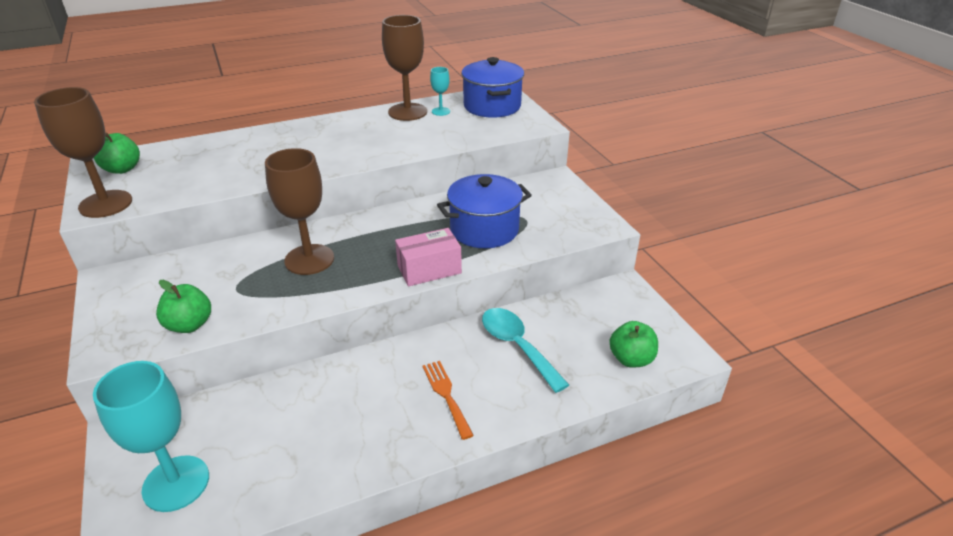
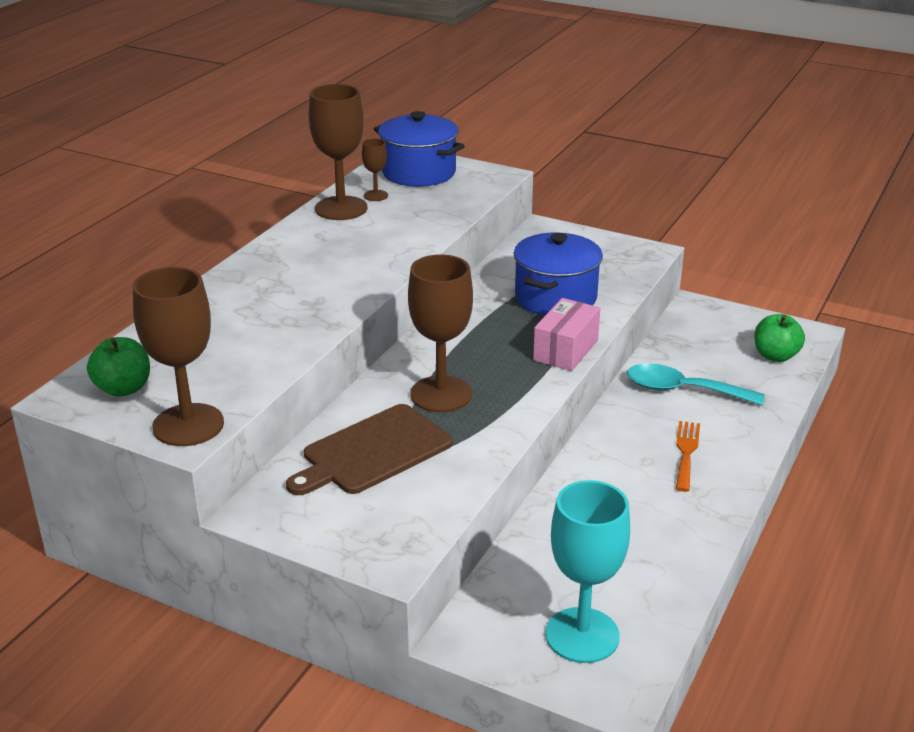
camera: 40 degrees left, 5 degrees down
(189, 325) = (432, 498): green apple -> none
(215, 276) = (373, 452): none -> brown cutting board
(441, 111) = (375, 195): turquoise goblet -> brown goblet
(446, 395) = (686, 452): orange fork -> orange fork turned 75 degrees clockwise

